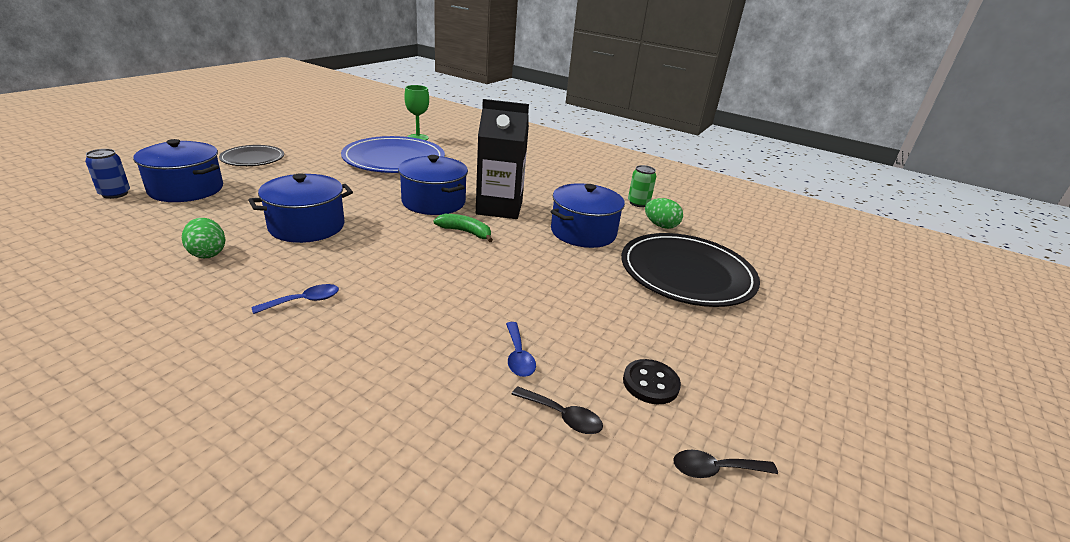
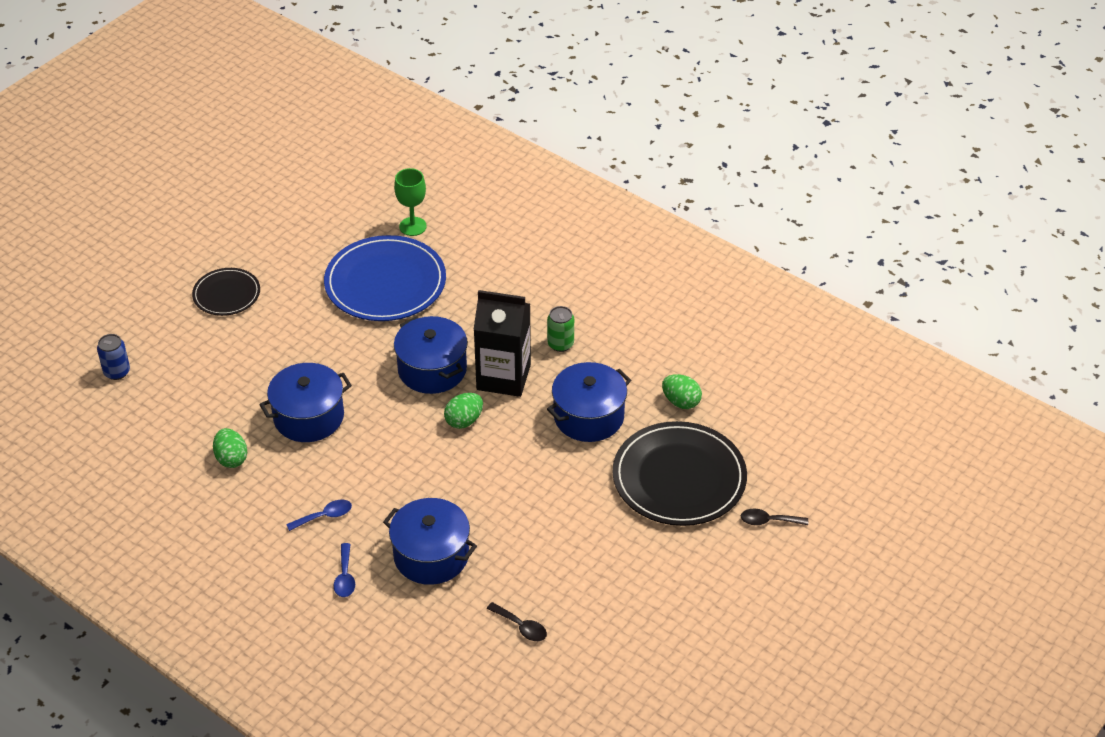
camera: 10 degrees right, 15 degrees up
(186, 189) = (179, 360): blue pot -> blue pot (431, 555)
(465, 232) = (464, 421): green banana -> green egg
(518, 356) = (496, 574): blue spoon -> blue spoon (345, 577)
(638, 203) = (669, 359): green can -> green can (560, 344)
(650, 383) = (596, 601): black button -> none
(715, 469) = (617, 668): black spoon -> black spoon (768, 521)

